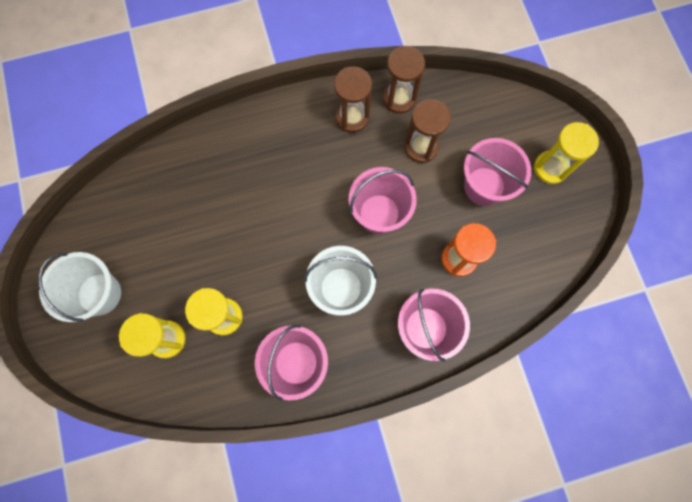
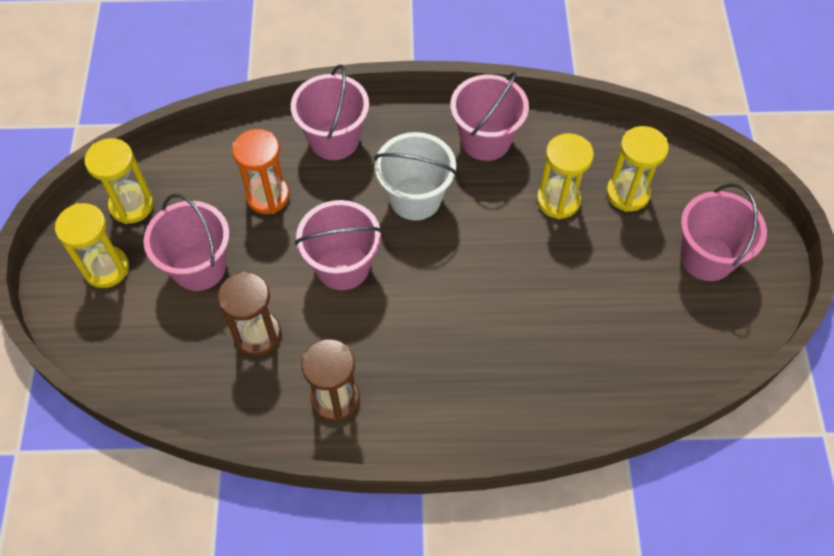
camera: 165 degrees left, 15 degrees down
(99, 294) = (706, 257): white bucket -> pink bucket
(399, 99) = (260, 410): brown hourglass -> none
(559, 223) = (132, 205): none -> yellow hourglass

